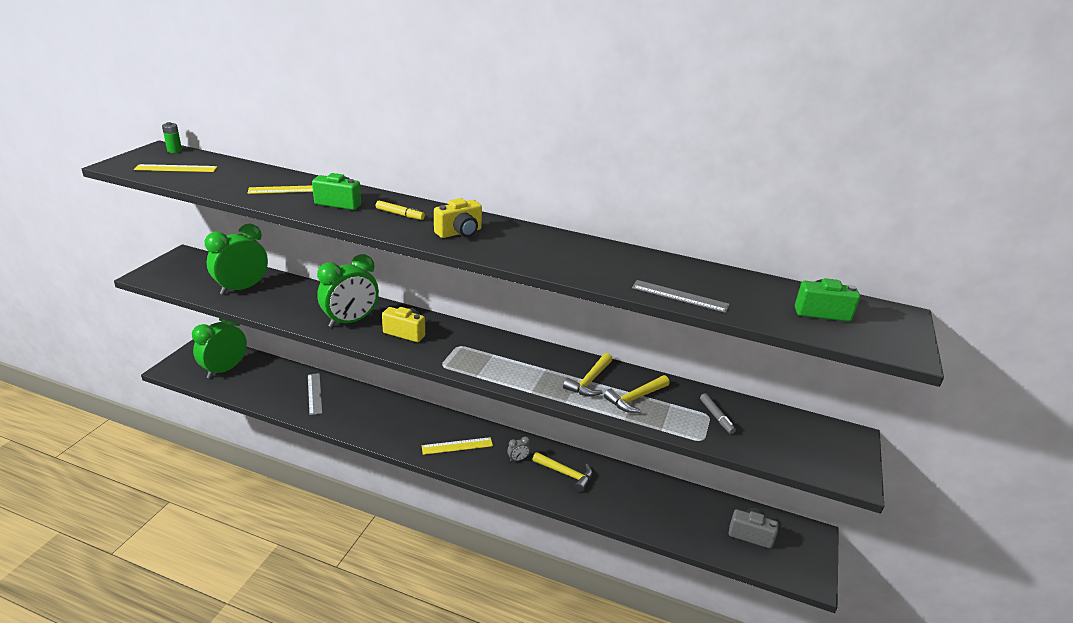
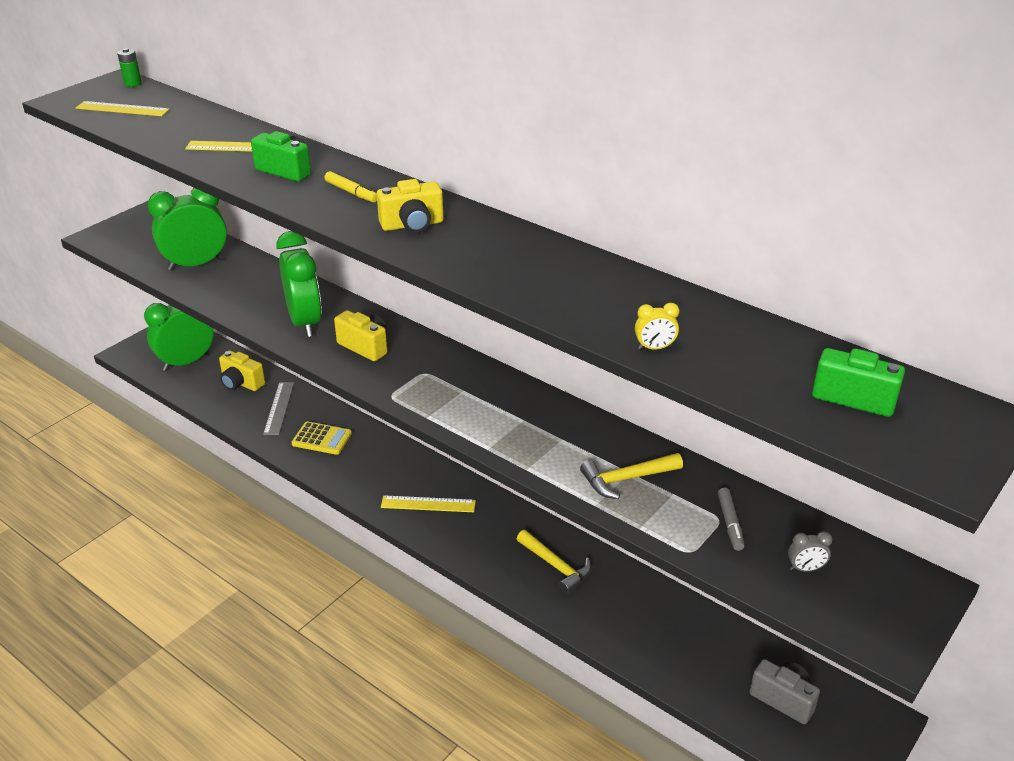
camera: 20 degrees right, 5 degrees up
(276, 379) = (241, 383): none -> yellow camera
(350, 321) = (305, 322): green clock -> green clock turned 90 degrees counterclockwise
(357, 411) = (321, 439): none -> yellow calculator
(518, 459) = (500, 535): grey clock -> grey clock (805, 568)
(589, 381) = (574, 446): yellow hammer -> none
(679, 296) = (654, 348): grey ruler -> yellow clock

